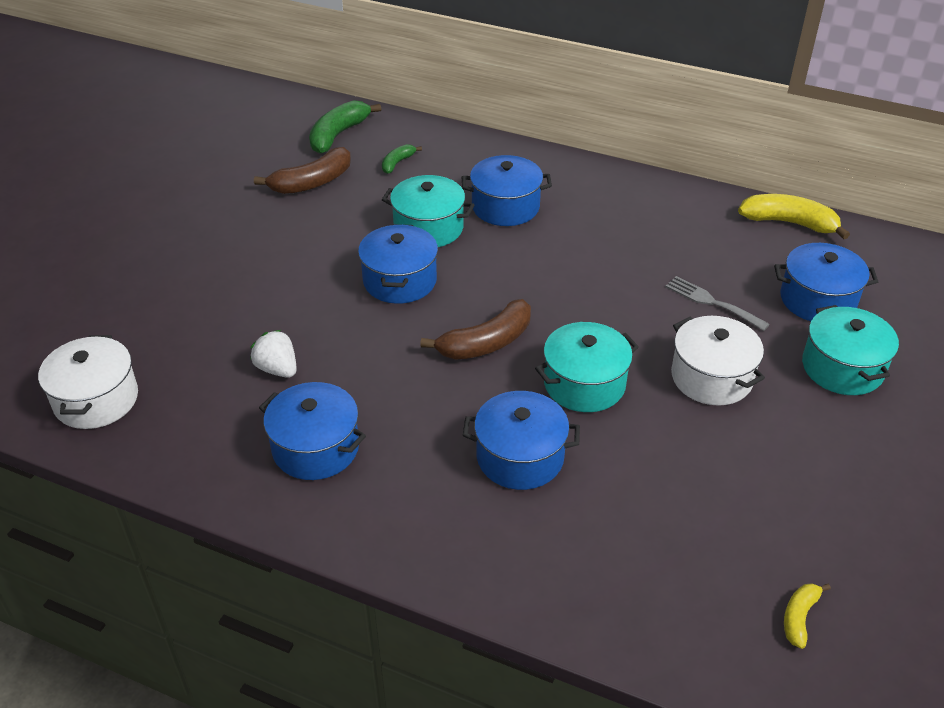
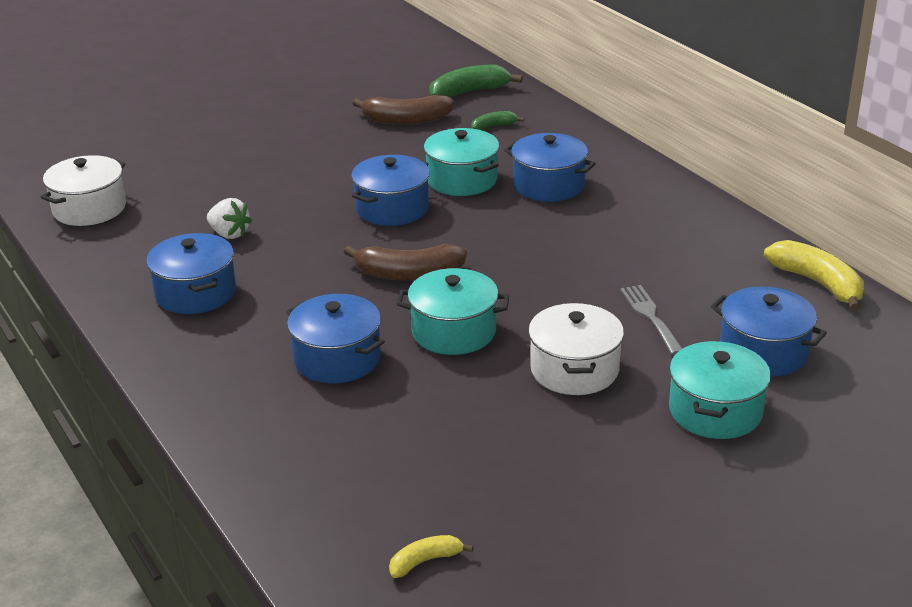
camera: 35 degrees right, 10 degrees down
(277, 369) = (229, 234): white strawberry -> white strawberry turned 135 degrees clockwise

